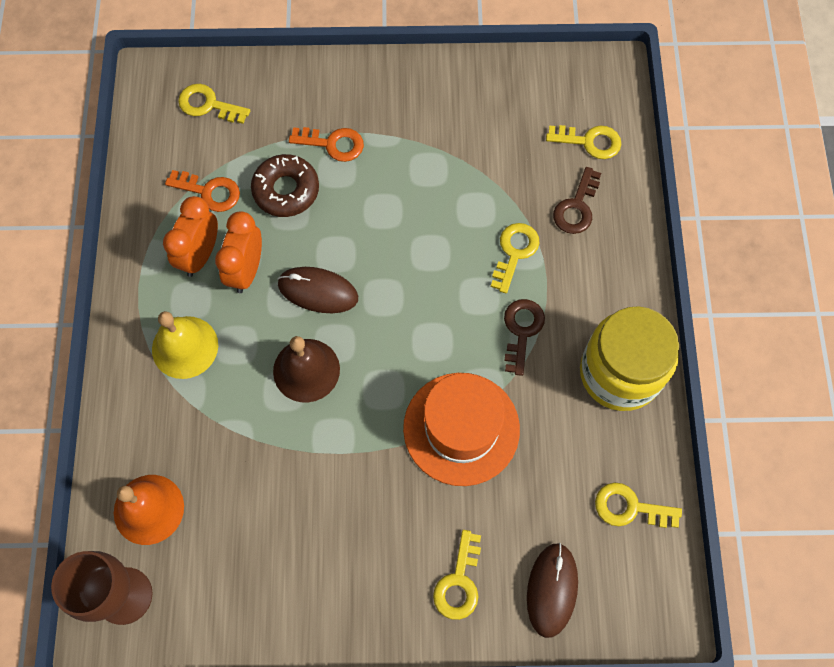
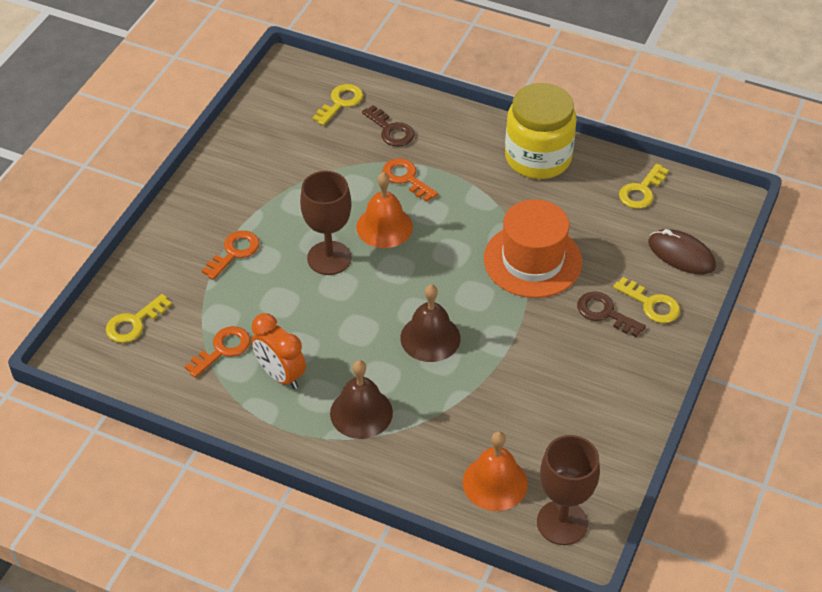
camera: 65 degrees left, 20 degrees down
(185, 347) = (361, 413): yellow bell -> brown bell
(246, 270) = (315, 348): orange clock -> none
(286, 190) = (257, 297): brown donut -> none
(318, 291) = (364, 307): brown mouse -> none
(367, 230) = (329, 258): none -> brown goblet
(435, 261) = (384, 227): none -> orange bell
(514, 252) = (406, 178): yellow key -> orange key
(522, 330) = (473, 198): brown key -> brown key (605, 313)

